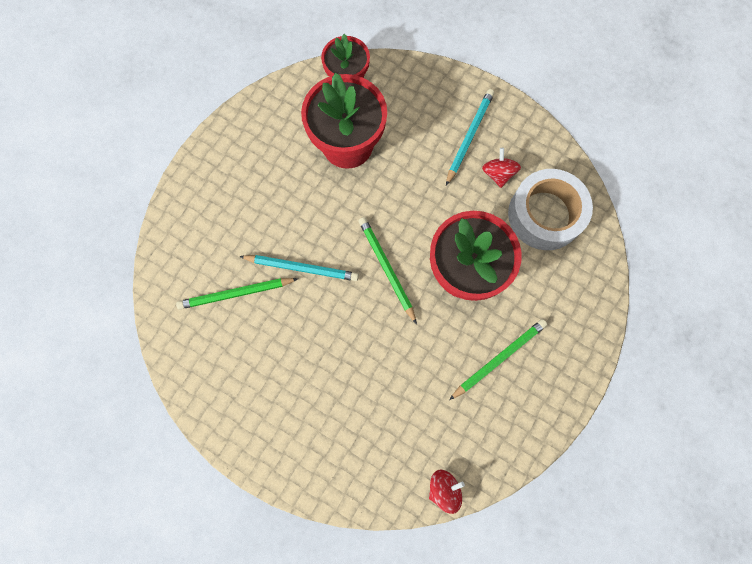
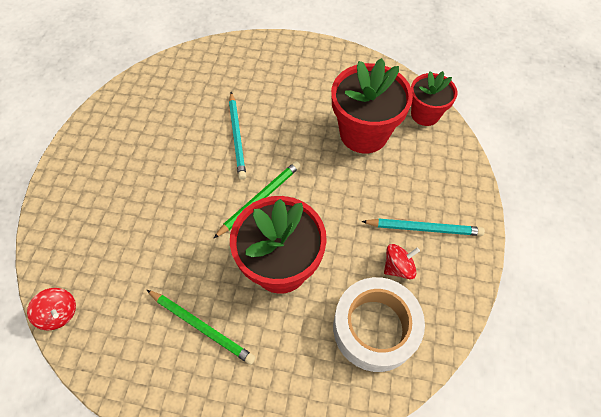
camera: 70 degrees right, 15 degrees down
(236, 293) = (200, 101): green pencil -> none

